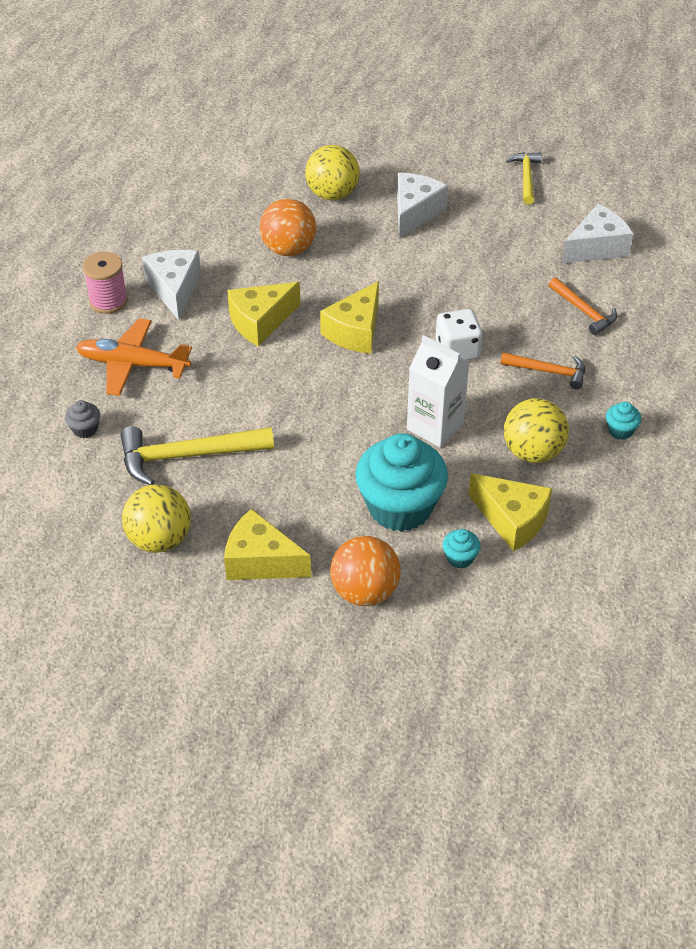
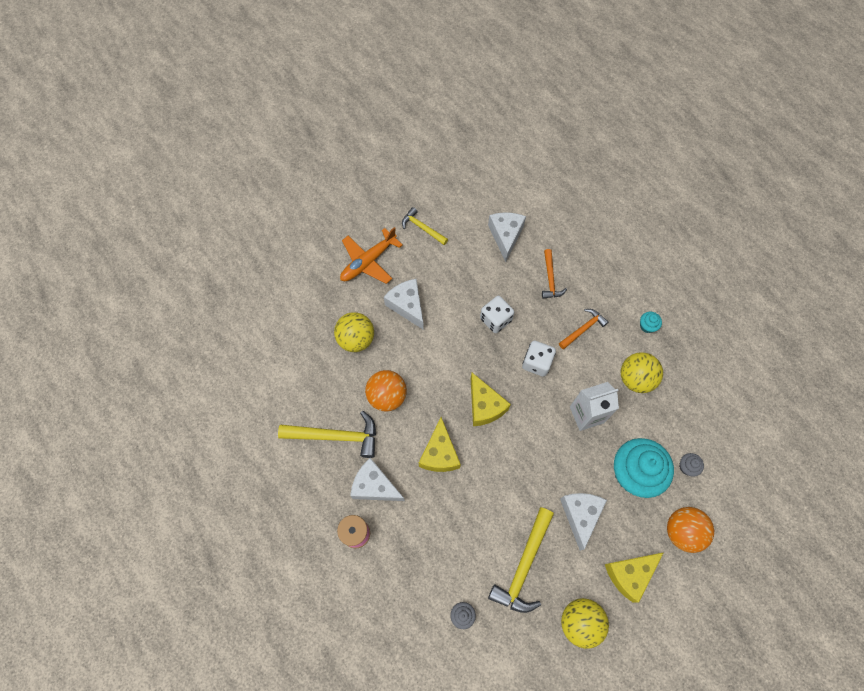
camera: 55 degrees left, 20 degrees up
(133, 364) = (425, 552): orange plane -> orange plane (368, 261)
(204, 234) = (336, 436): none -> yellow hammer
(296, 479) = (580, 515): none -> white cheese
(460, 558) = (687, 467): turquoise cupcake -> grey cupcake
(476, 290) = (495, 319): none -> white dice
(512, 520) = (676, 423): yellow cheese -> none
(584, 311) = (550, 279): orange hammer -> orange hammer turned 90 degrees clockwise

